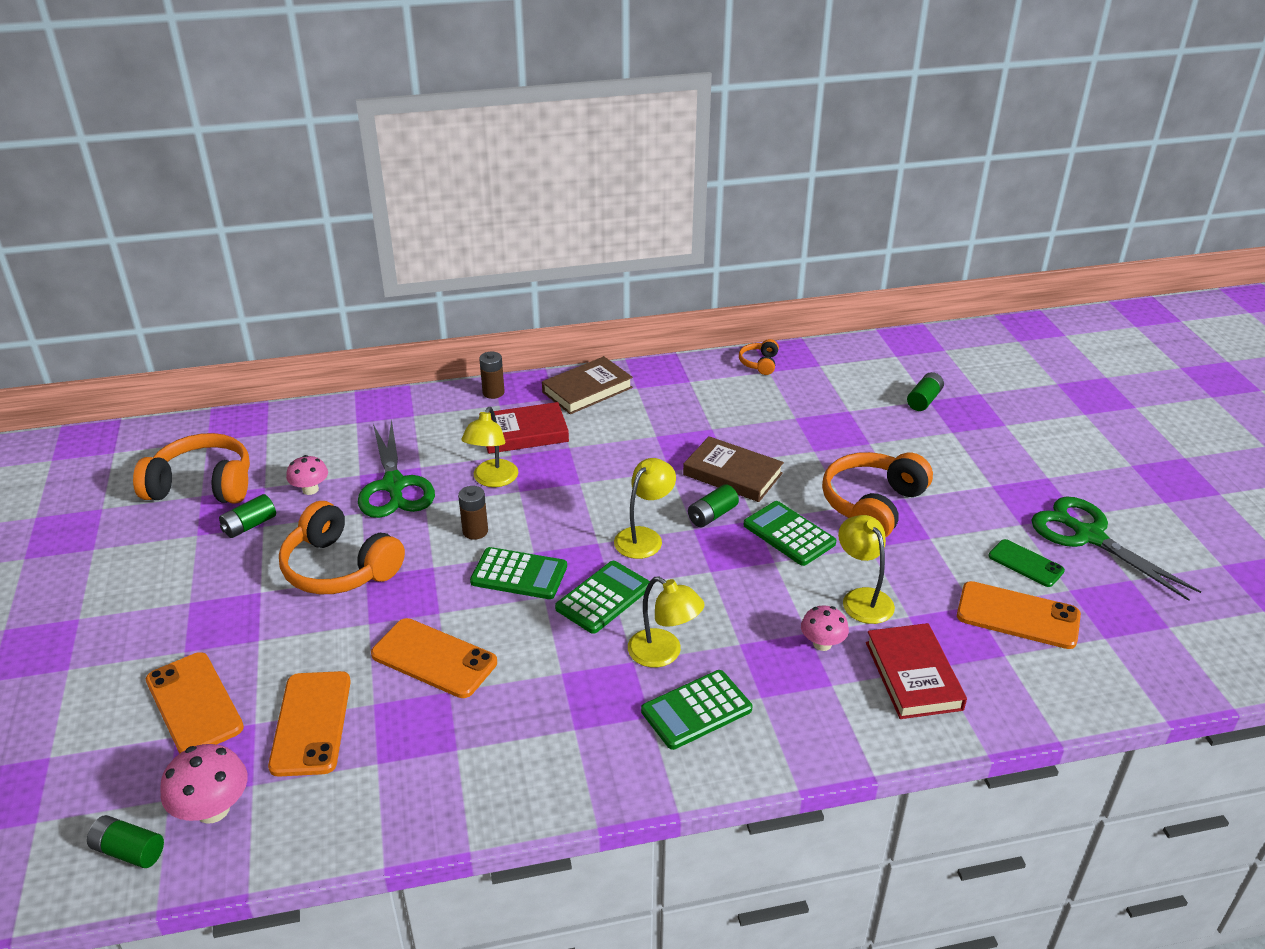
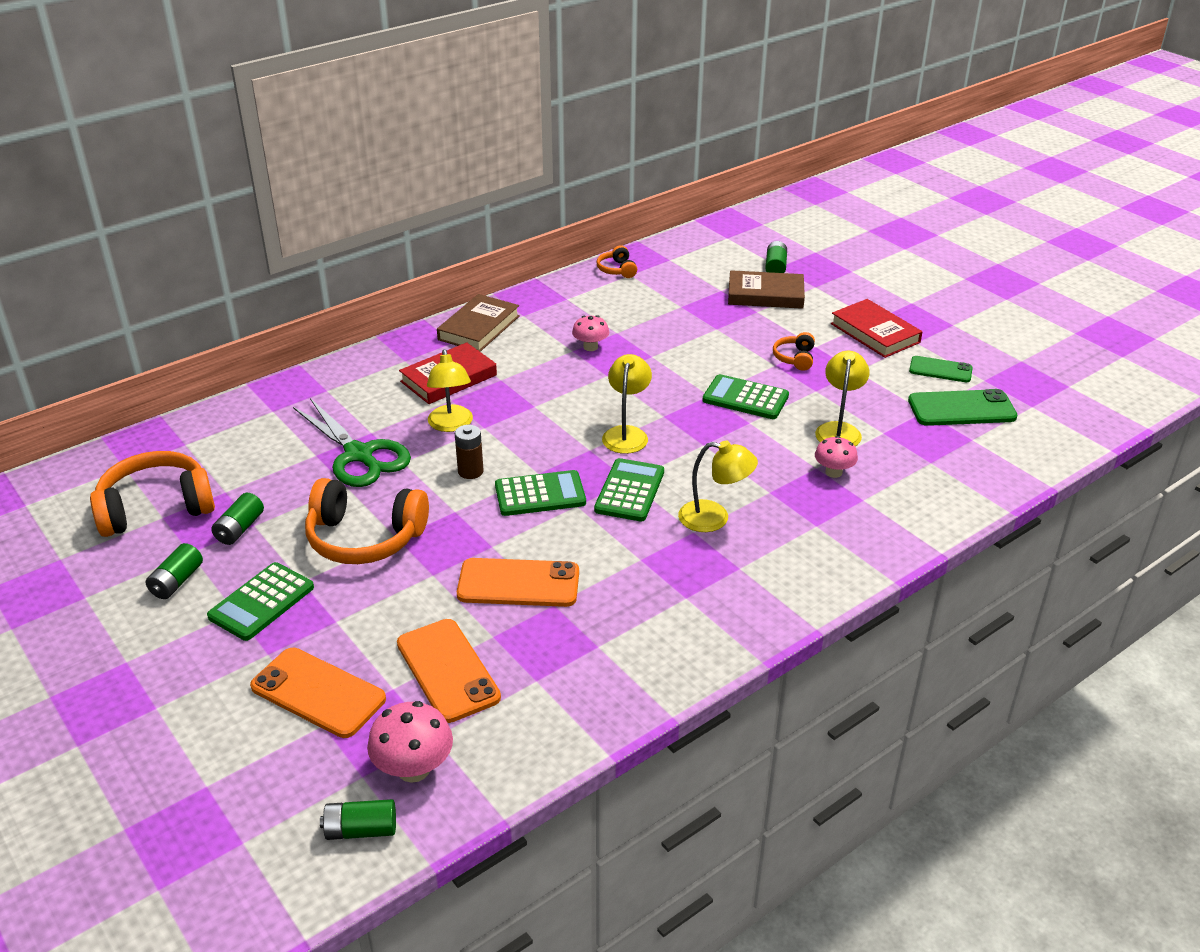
camera: 25 degrees left, 0 degrees up
(310, 489) = (276, 481): pink mushroom -> pink mushroom (590, 347)
(493, 392) = (390, 351): brown battery -> none
(696, 710) = (773, 551): green calculator -> green calculator (261, 602)
(712, 515) = (671, 401): green battery -> green battery (176, 581)
(732, 474) = (663, 364): brown book -> brown book (765, 295)
(862, 598) = (839, 430): yellow lamp -> yellow lamp turned 60 degrees clockwise
(872, 505) = (795, 358): orange headphones -> orange headphones, size x0.48
(913, 675) = (918, 474): red book -> red book (875, 333)
(1018, 616) = (961, 409): orange phone -> green phone
(1088, 536) = (971, 338): green scissors -> none

